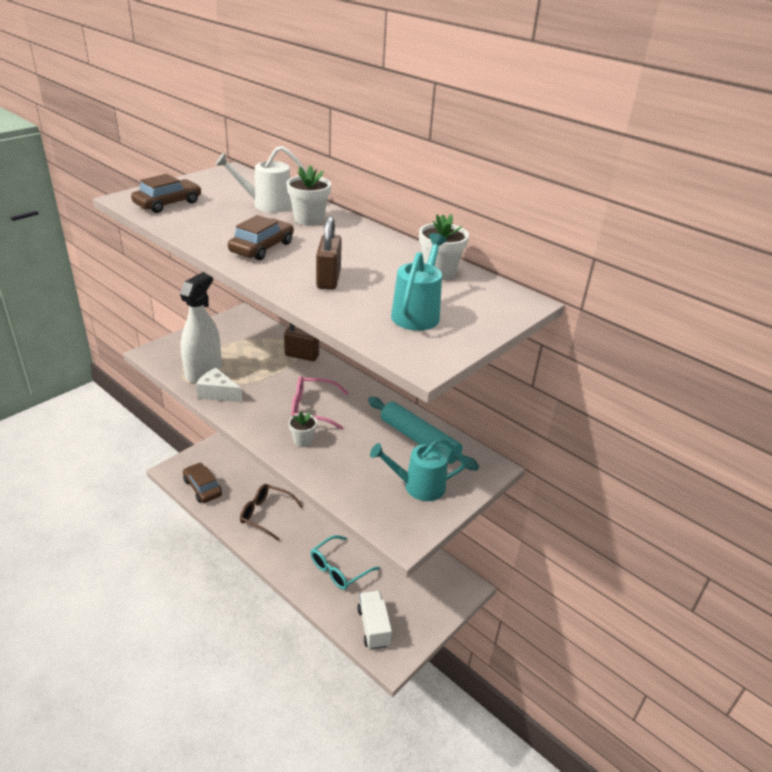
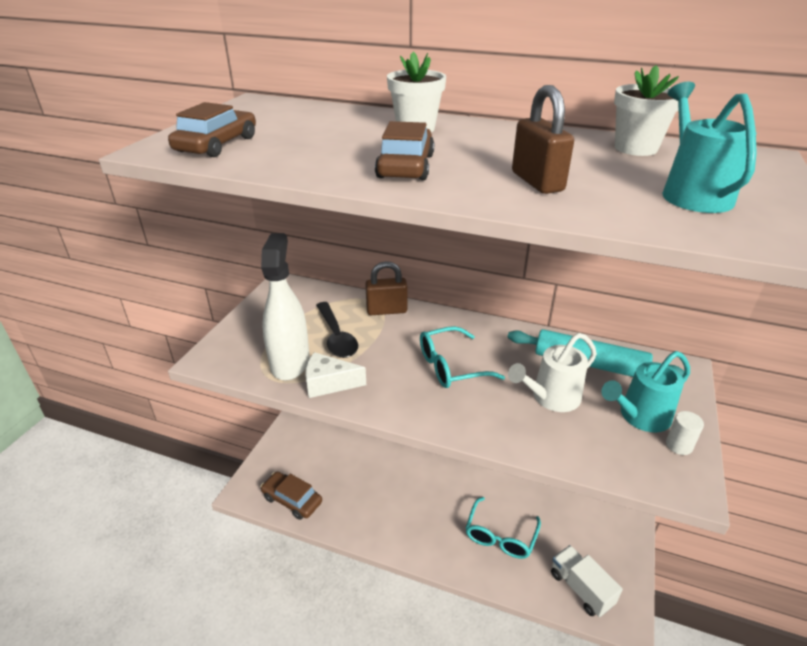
camera: 20 degrees left, 0 degrees up
(249, 364) = (336, 337): none -> black spoon
(265, 514) = (382, 504): brown glasses -> none
(266, 204) = (344, 124): white watering can -> white watering can (550, 398)
(303, 441) = (474, 408): white flower pot -> none
(312, 409) = (450, 366): pink glasses -> turquoise glasses
(427, 513) = (679, 445): none -> white cylinder

